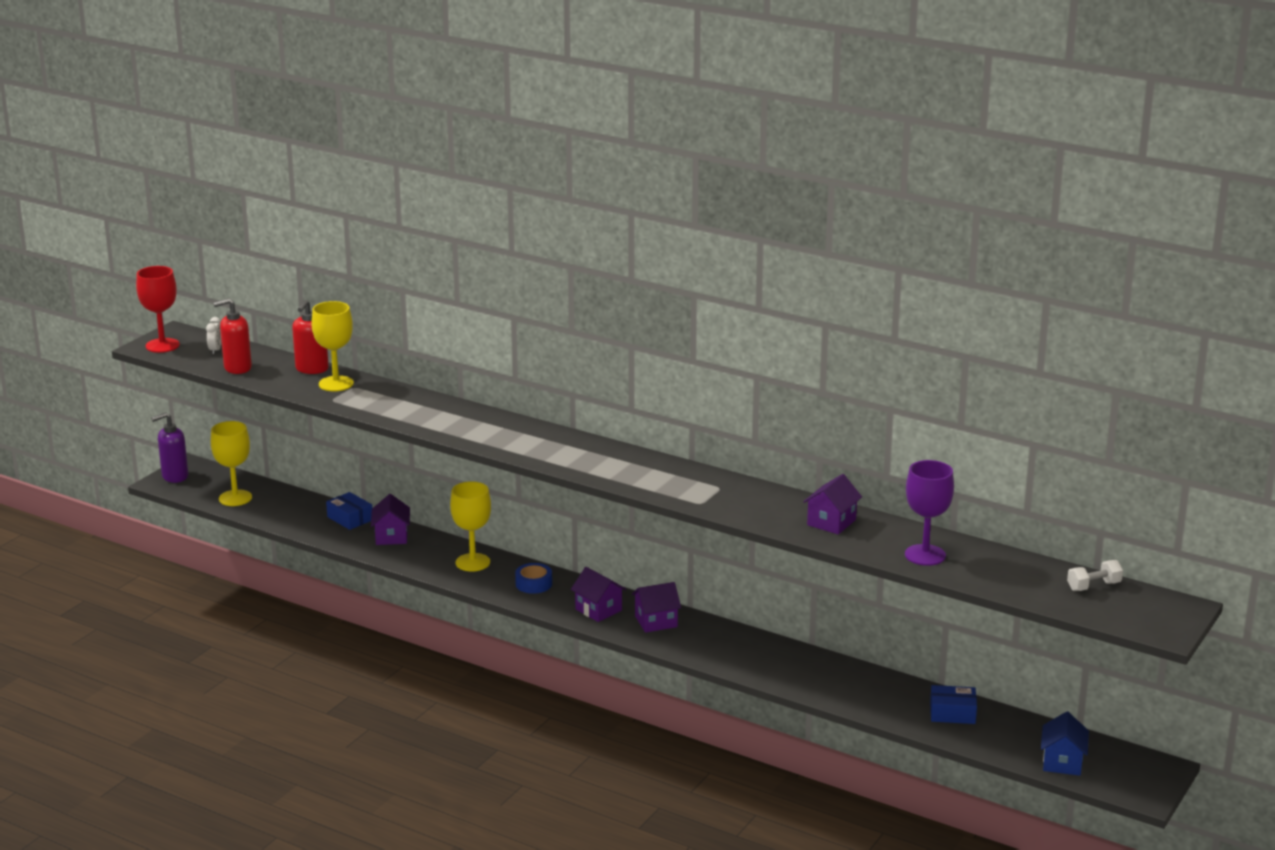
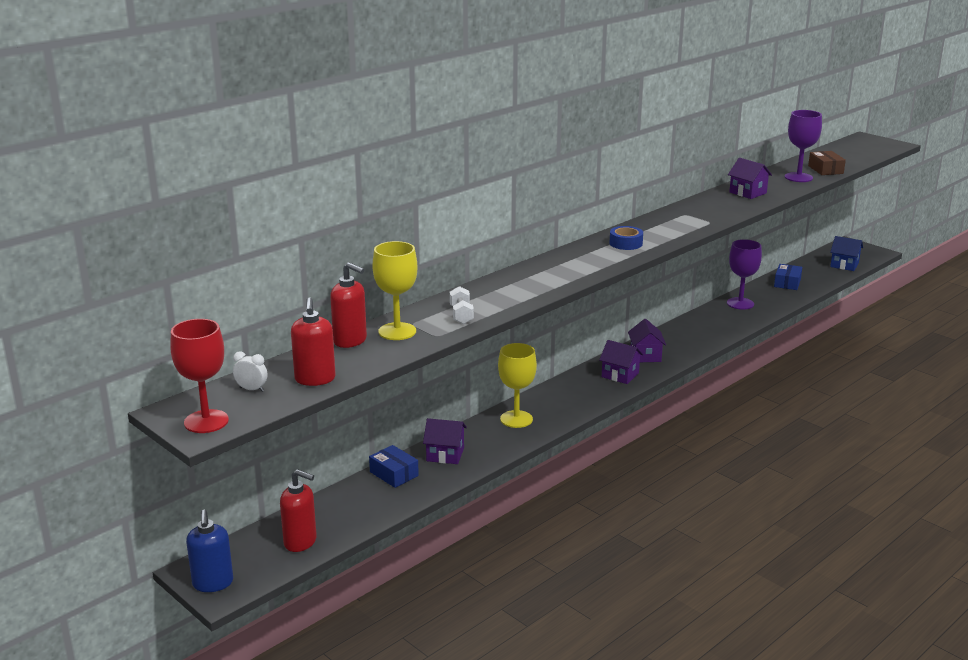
camera: 75 degrees left, 0 degrees up
(174, 476) = (213, 583): purple soap dispenser -> blue soap dispenser
(235, 498) = (300, 542): yellow goblet -> red soap dispenser
(350, 518) = (394, 474): blue box -> blue box turned 75 degrees clockwise
(533, 584) = (567, 396): blue tape -> blue tape (626, 243)
(598, 610) = (620, 375): purple house -> purple house turned 60 degrees clockwise
(852, 678) = (740, 303): none -> purple goblet
(978, 574) = (825, 170): none -> brown box
(1093, 586) = (841, 150): white dumbbell -> white dumbbell (461, 315)

